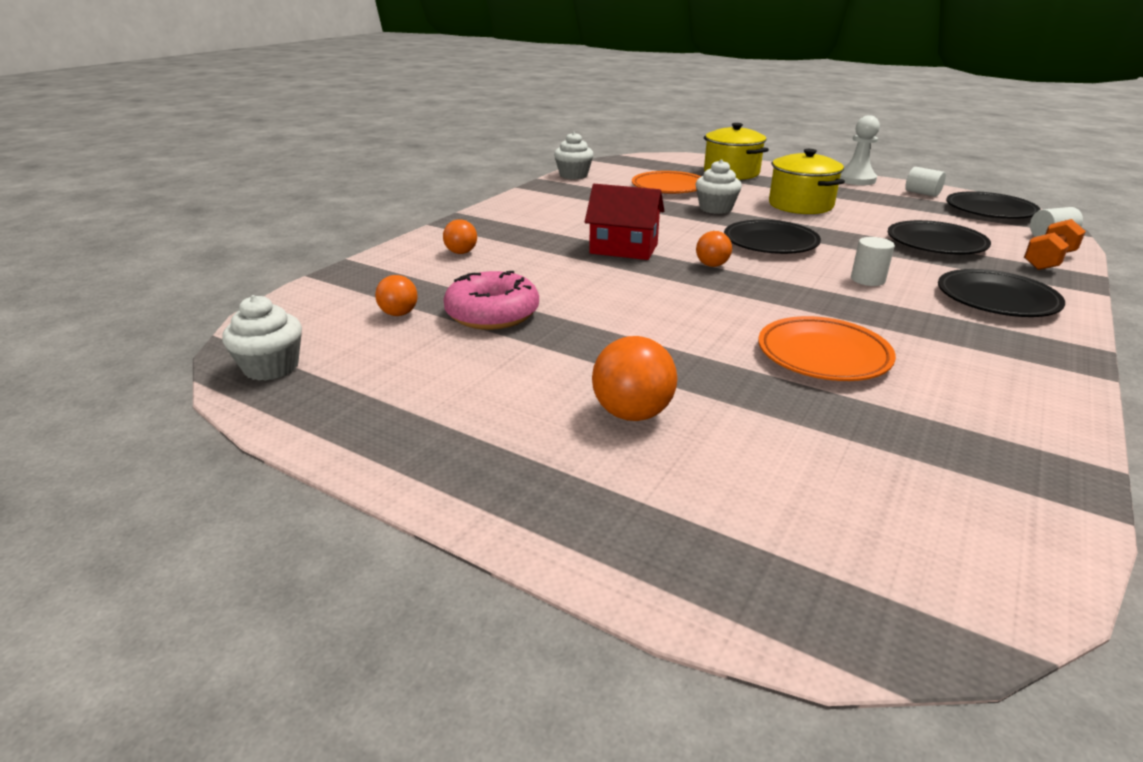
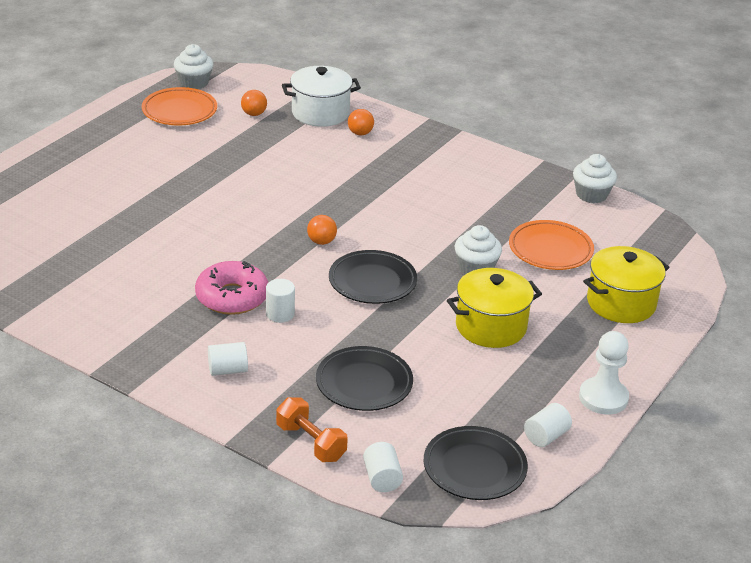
camera: 90 degrees right, 5 degrees up
(404, 273) = (320, 113): none -> white pot
(492, 313) = (247, 145): pink donut -> pink donut (232, 297)
(623, 249) = (363, 204): red house -> none
(632, 413) = (114, 183): orange ball -> none
(823, 355) = (158, 259): orange plate -> orange plate (179, 111)
(996, 300) = (228, 370): black plate -> white cylinder

